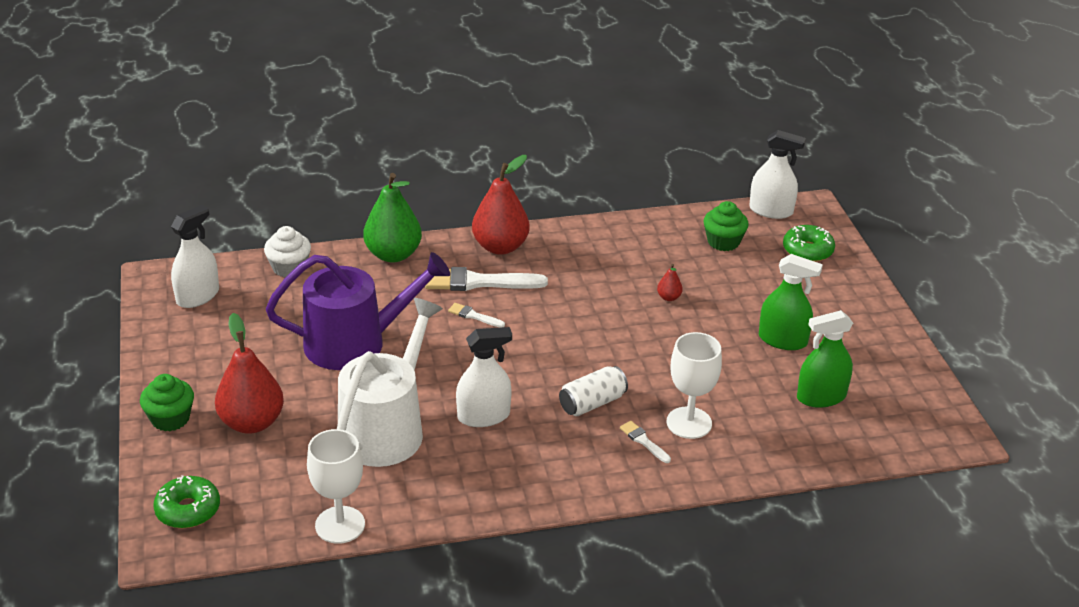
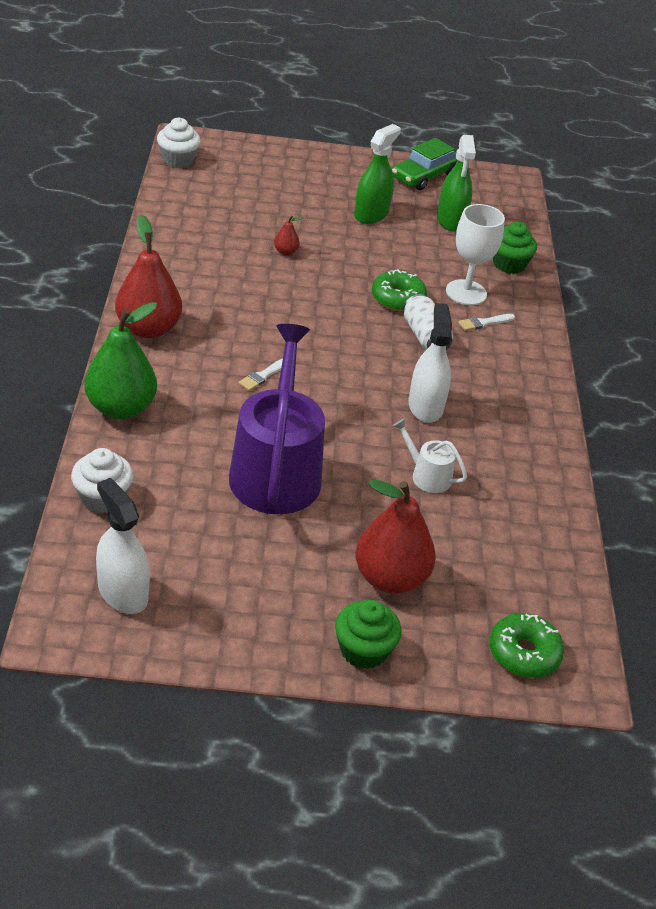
camera: 80 degrees left, 5 degrees up
(340, 525) = (563, 536): white goblet -> none
(386, 428) = (427, 475): white watering can -> white watering can, size x0.44
(478, 282) = (205, 359): white brush -> none
(723, 242) = (213, 198): green cupcake -> green cupcake (509, 264)
(771, 210) = (178, 160): white spray bottle -> white cupcake
(807, 251) = (250, 162): green donut -> green donut (397, 299)
(895, 367) = (424, 176): none -> green car

